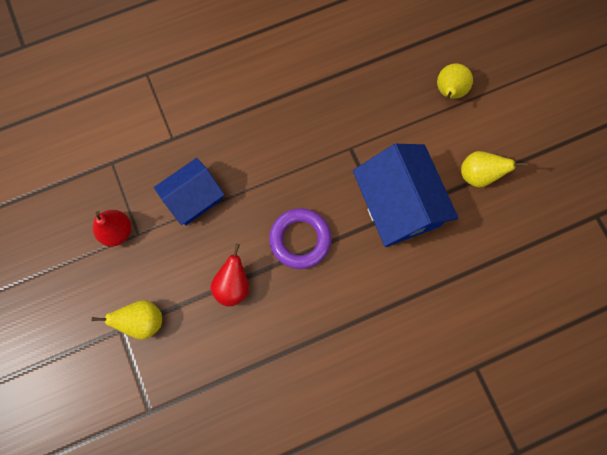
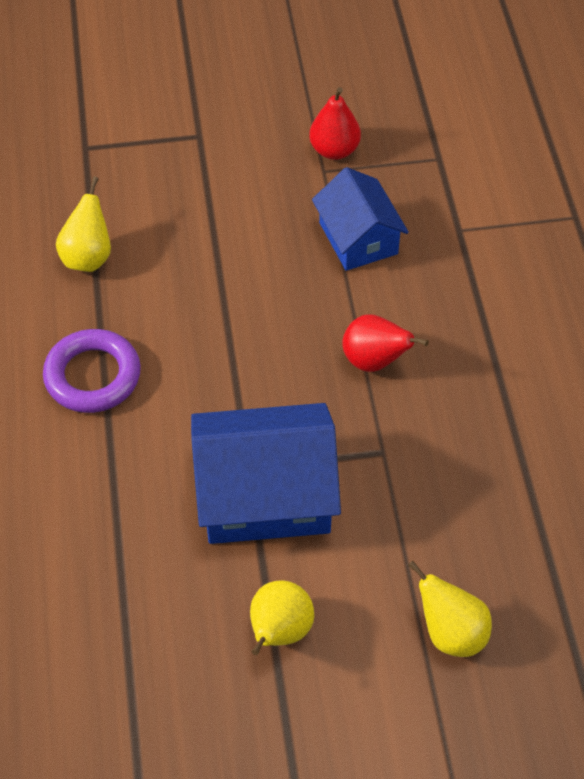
camera: 105 degrees right, 20 degrees down
(143, 321) = (202, 158): yellow pear -> yellow pear (88, 257)
(233, 285) = (213, 259): red pear -> red pear (374, 361)
(300, 239) = (252, 350): purple ring -> purple ring (93, 376)

